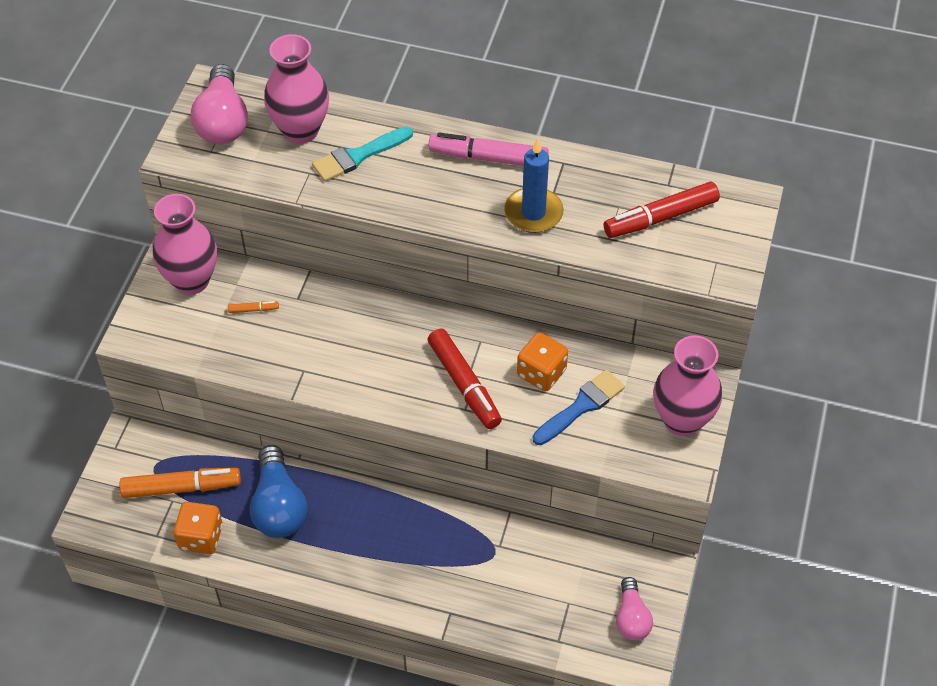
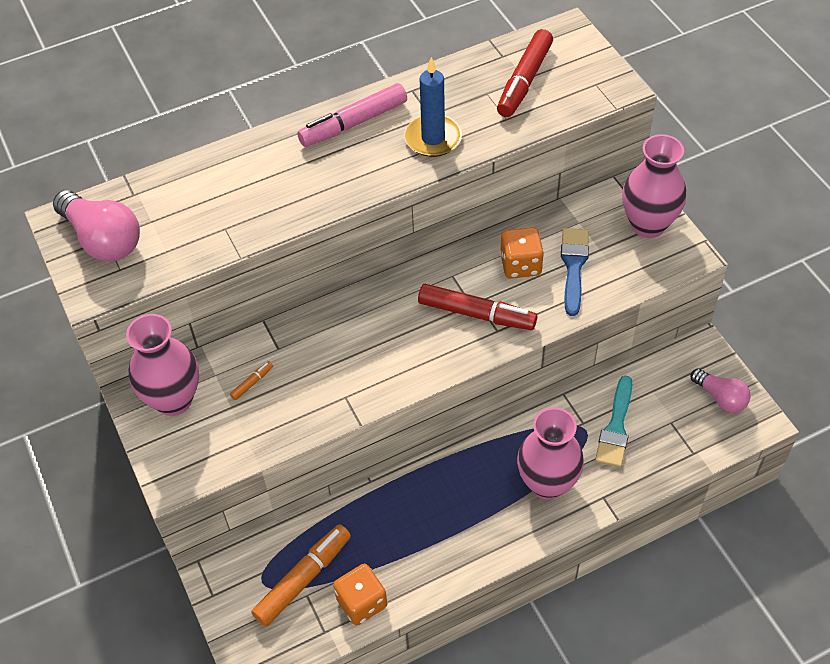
camera: 40 degrees left, 0 degrees up
(278, 506) = (395, 528): blue light bulb -> none
(300, 130) = (179, 202): pink vase -> pink vase (547, 483)
(358, 156) = (250, 189): turquoise brush -> turquoise brush (616, 427)

